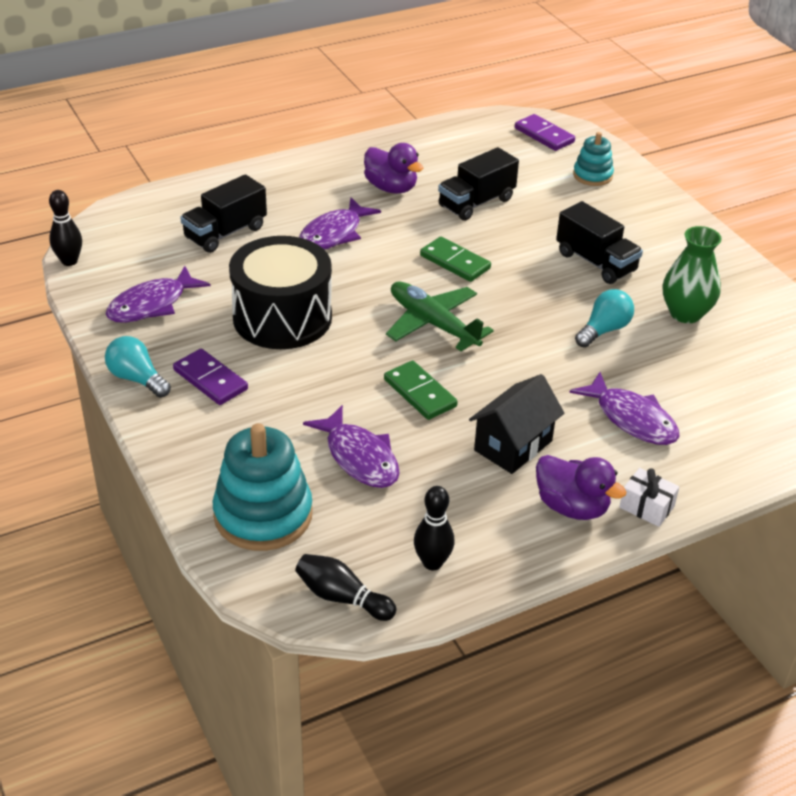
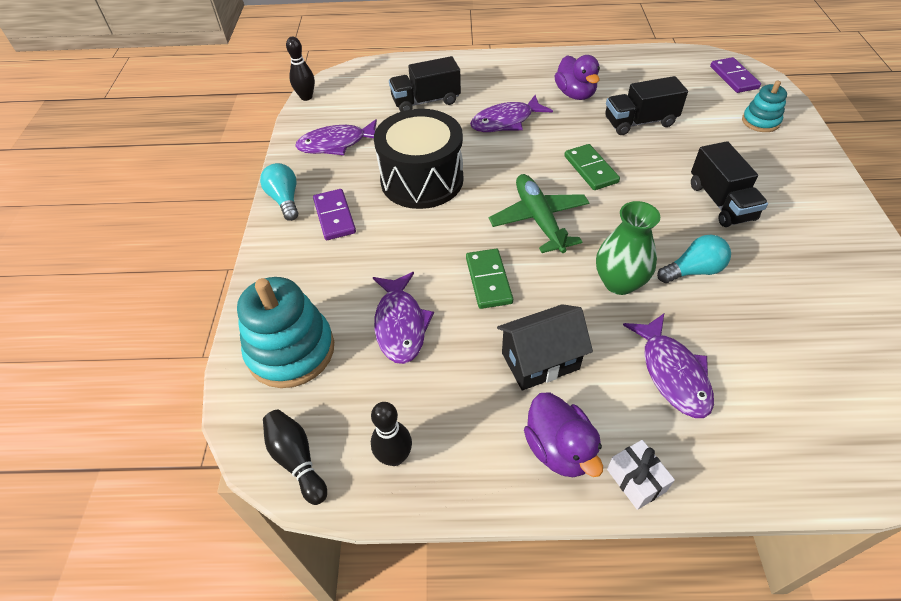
camera: 30 degrees right, 10 degrees up
(685, 313) = (787, 278): green vase -> green vase (619, 282)

